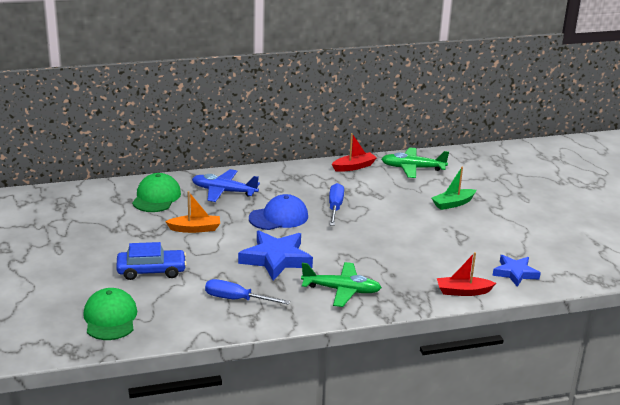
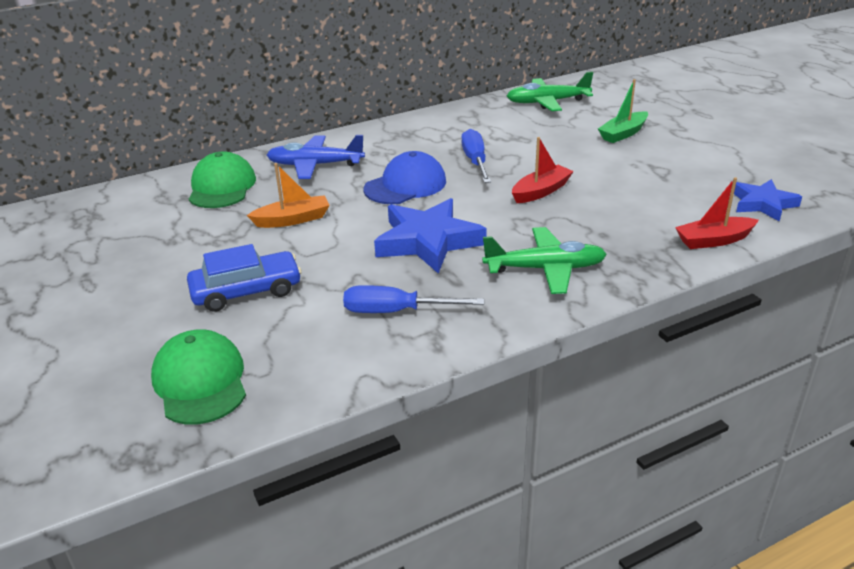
camera: 10 degrees left, 5 degrees up
(354, 167) = (473, 111): red boat -> red boat (541, 191)

